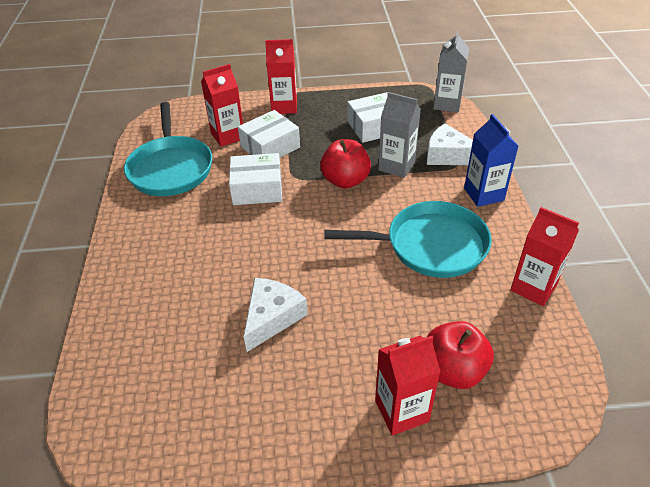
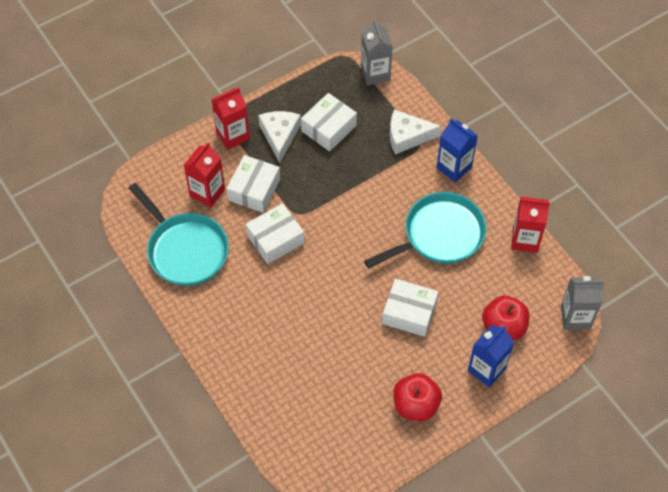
camera: 30 degrees left, 15 degrees up
(272, 317) = (365, 345): white cheese -> white cheese (279, 136)
(345, 180) = (340, 199): red apple -> red apple (415, 405)
(345, 305) = (409, 313): none -> white box
(396, 166) = (372, 166): grey carton -> grey carton (575, 317)
(401, 411) = (486, 369): red carton -> blue carton

